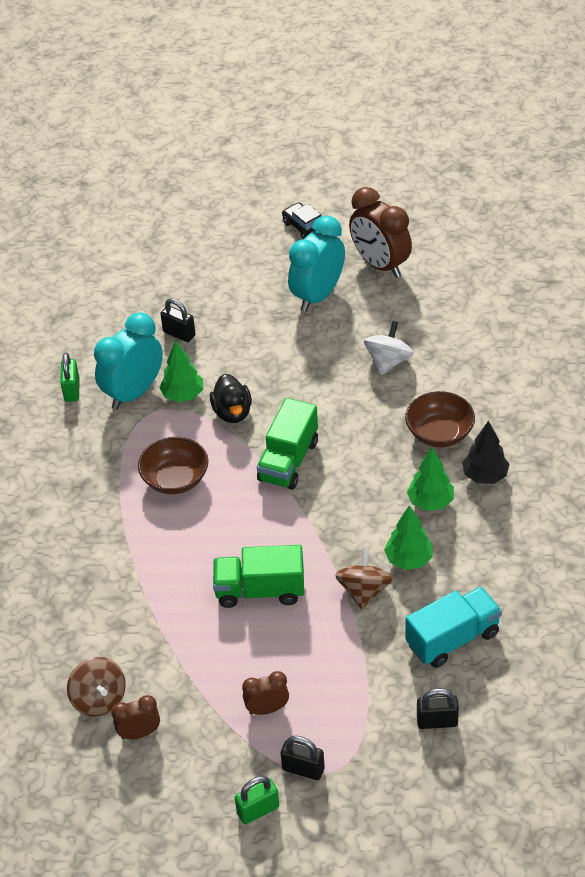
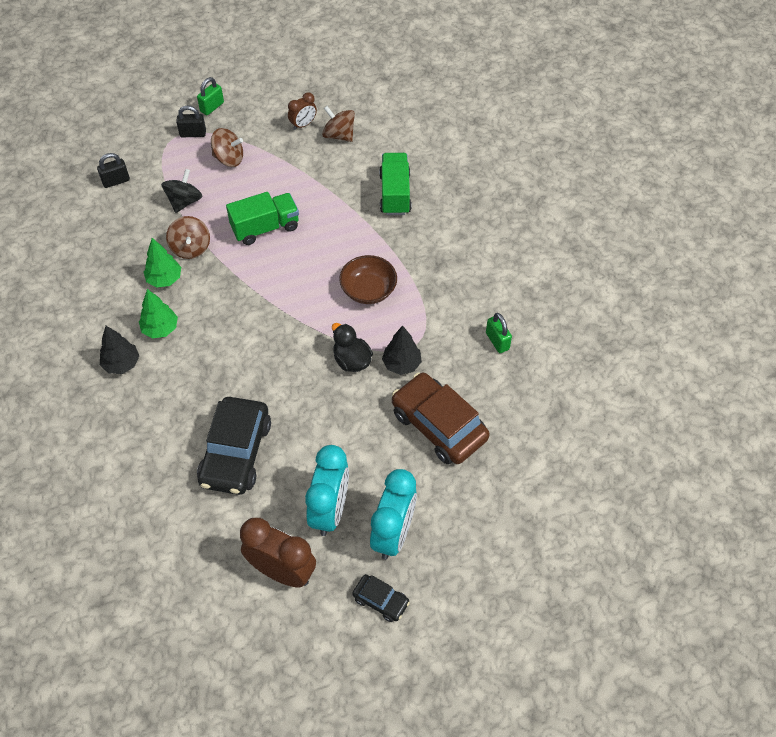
camera: 155 degrees right, 10 degrees up
(133, 393) = (444, 354): turquoise clock -> turquoise clock (393, 534)
(179, 334) = (439, 425): black padlock -> brown car
(183, 395) = (401, 364): green tree -> black tree
(267, 709) = (229, 158): brown clock -> brown spinning top
(288, 461) = (286, 331): green truck -> green truck (395, 194)
(351, 660) = (184, 201): none -> black spinning top
(388, 361) = (236, 453): white spinning top -> black car
(439, 433) = (169, 393): brown bowl -> none
(452, 639) = (118, 233): turquoise truck -> none

